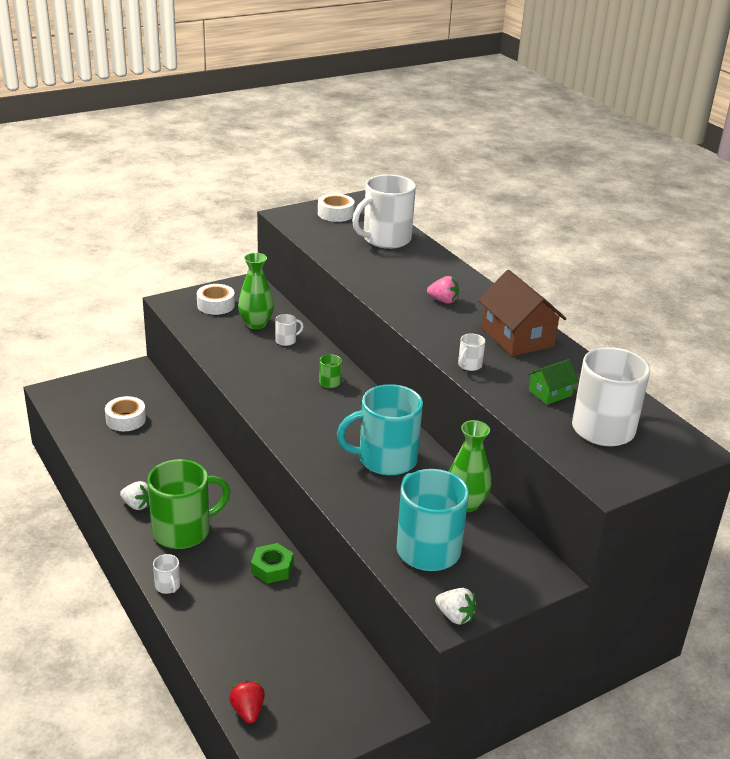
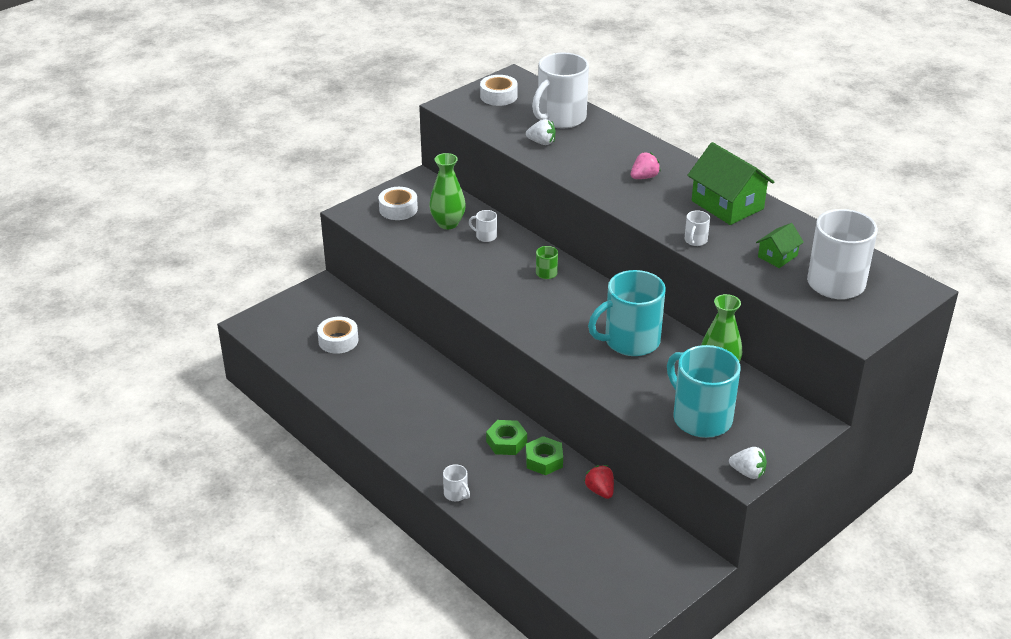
camera: 10 degrees left, 5 degrees up
(137, 505) = (391, 423): white strawberry -> white strawberry (541, 142)
(183, 531) = (446, 440): green mug -> none
(242, 543) = (506, 442): none -> green nut
(248, 711) = (577, 589): red strawberry -> red strawberry (600, 491)
(286, 340) = (485, 236): white mug -> white mug turned 120 degrees counterclockwise
(443, 301) = (644, 177): pink strawberry -> pink strawberry turned 45 degrees counterclockwise
(517, 337) = (727, 205): brown house -> green house

